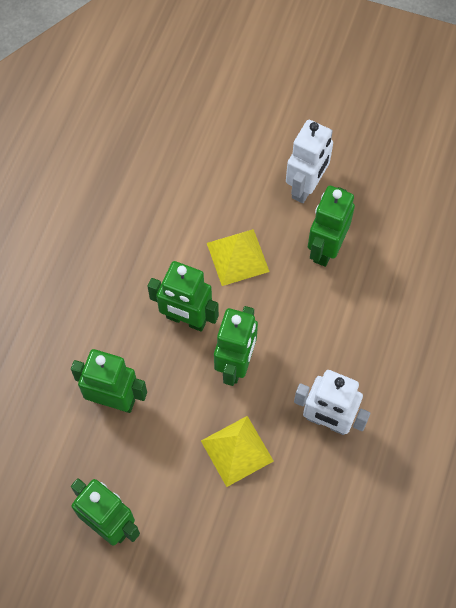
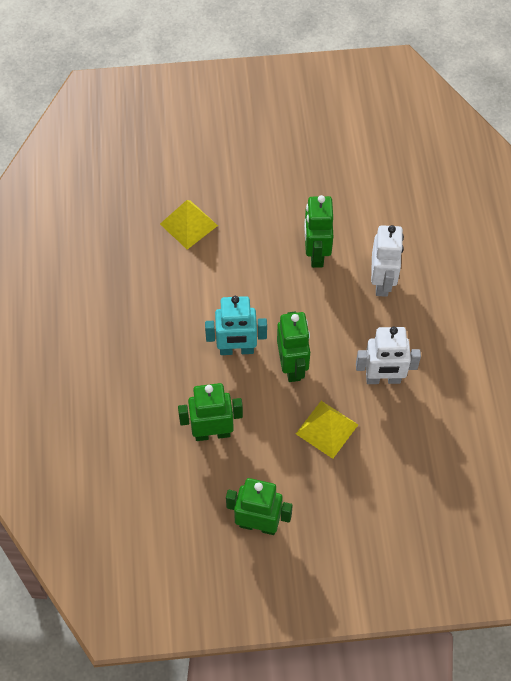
camera: 25 degrees left, 5 degrees down
(186, 319) = (236, 349): green robot -> turquoise robot
(237, 257) = (252, 287): yellow pyramid -> yellow pyramid (188, 224)
(306, 187) = (277, 214): white robot -> white robot (382, 282)

